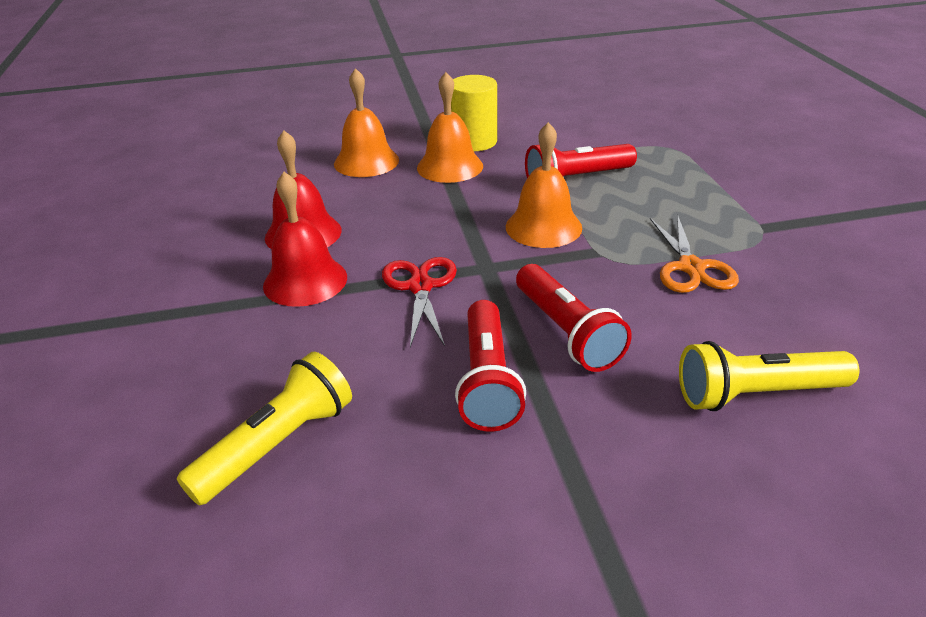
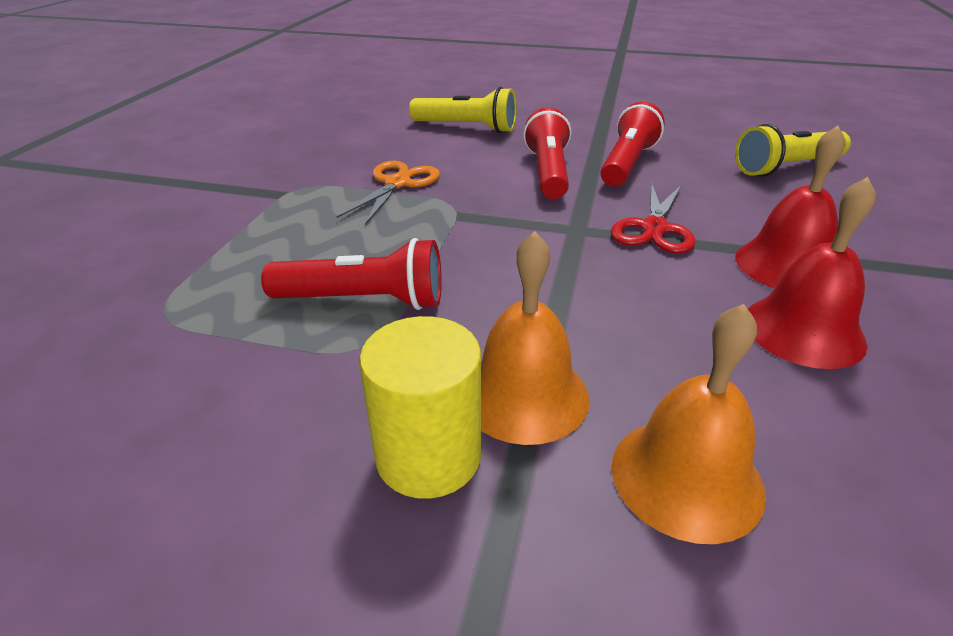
camera: 155 degrees left, 0 degrees up
(543, 227) = (480, 250): orange bell -> none

